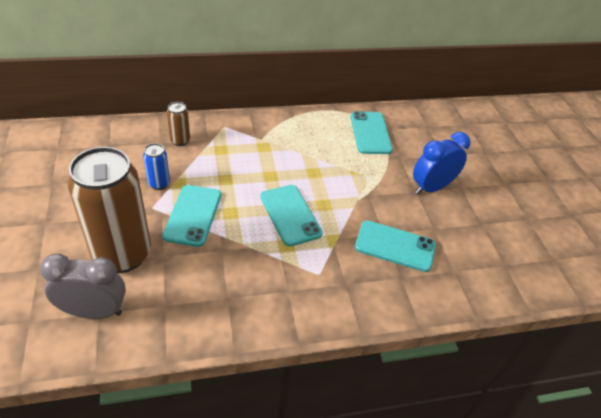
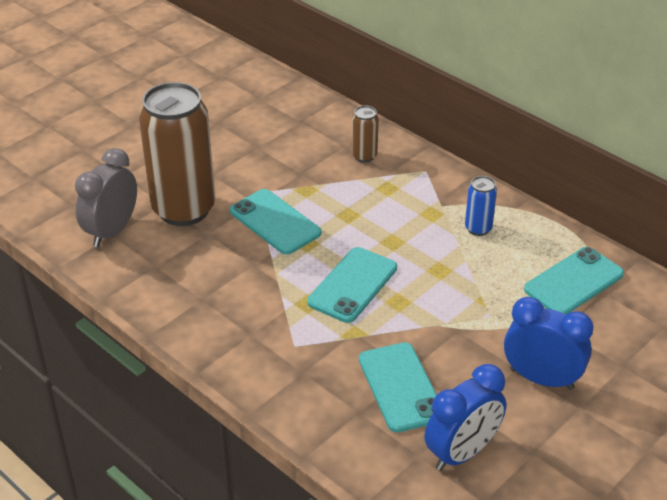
camera: 60 degrees right, 5 degrees down
(94, 311) = (111, 231): grey clock -> grey clock turned 120 degrees counterclockwise
(159, 184) = (290, 179): blue can -> blue can (478, 228)
(193, 215) = (275, 222): turquoise phone -> turquoise phone turned 75 degrees clockwise
(464, 251) = (462, 453): none -> blue clock

